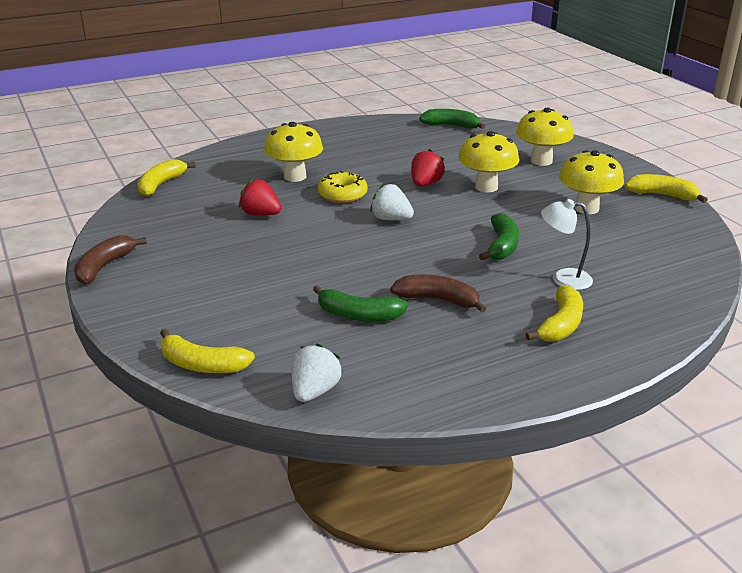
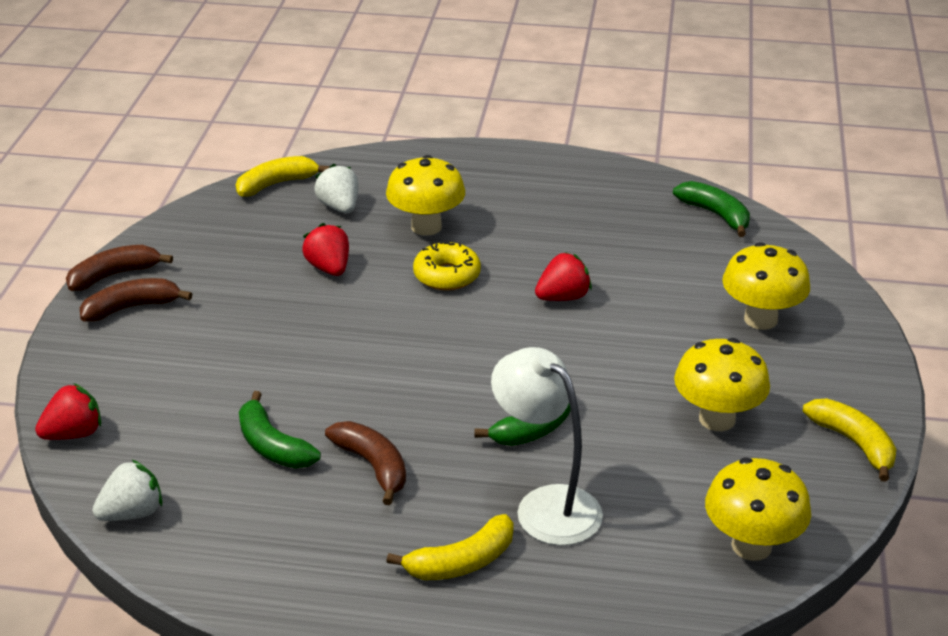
camera: 35 degrees right, 5 degrees up
(144, 279) = (131, 307): none -> brown banana
(202, 365) = (74, 433): yellow banana -> red strawberry
(391, 219) = (458, 333): white strawberry -> white strawberry (339, 207)
(486, 187) = (631, 332): yellow mushroom -> yellow mushroom (751, 546)
(563, 278) = (546, 505): white lamp -> white lamp, size x1.54

